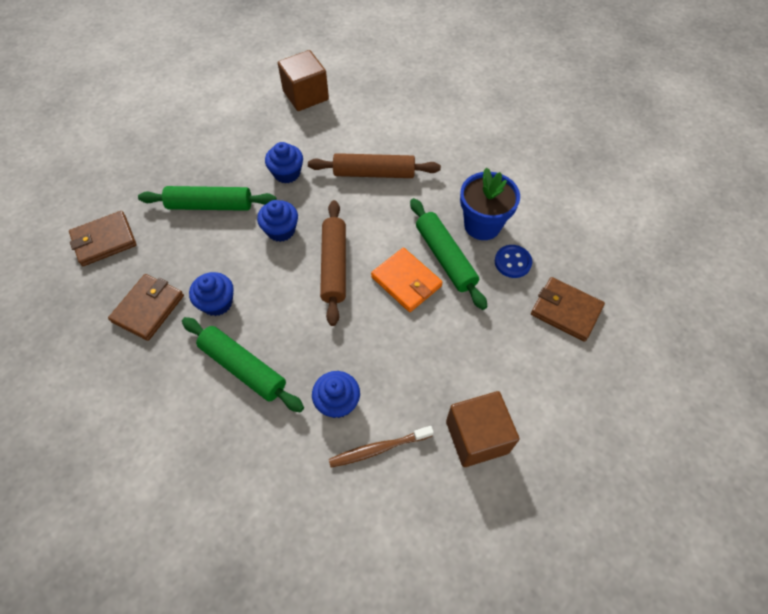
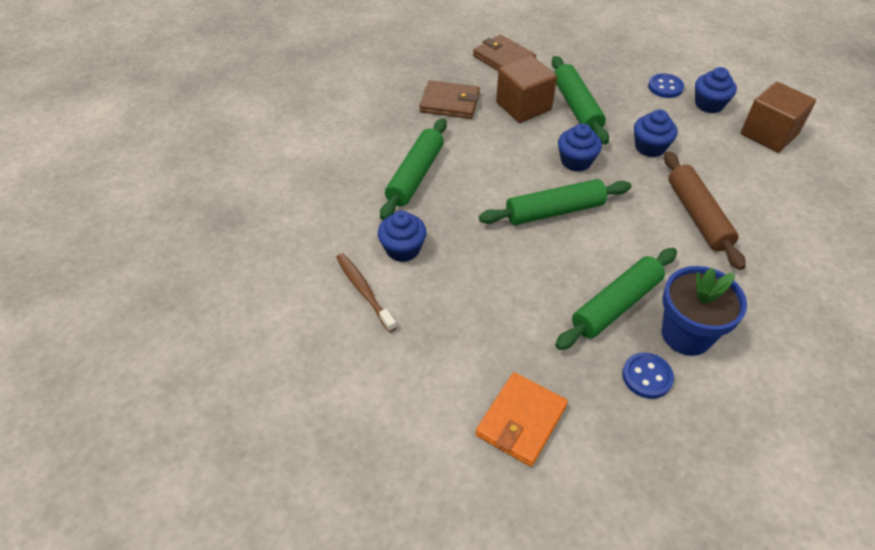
camera: 75 degrees right, 10 degrees down
(217, 134) = (665, 87): none -> blue button
(217, 303) = (473, 141): blue cupcake -> blue cupcake (709, 104)
(334, 266) = (554, 211): brown rolling pin -> green rolling pin
(406, 281) = (565, 275): orange wallet -> orange wallet (521, 420)
(477, 437) = (399, 374): brown cube -> brown cube (523, 106)
(566, 310) = (602, 449): brown wallet -> none

